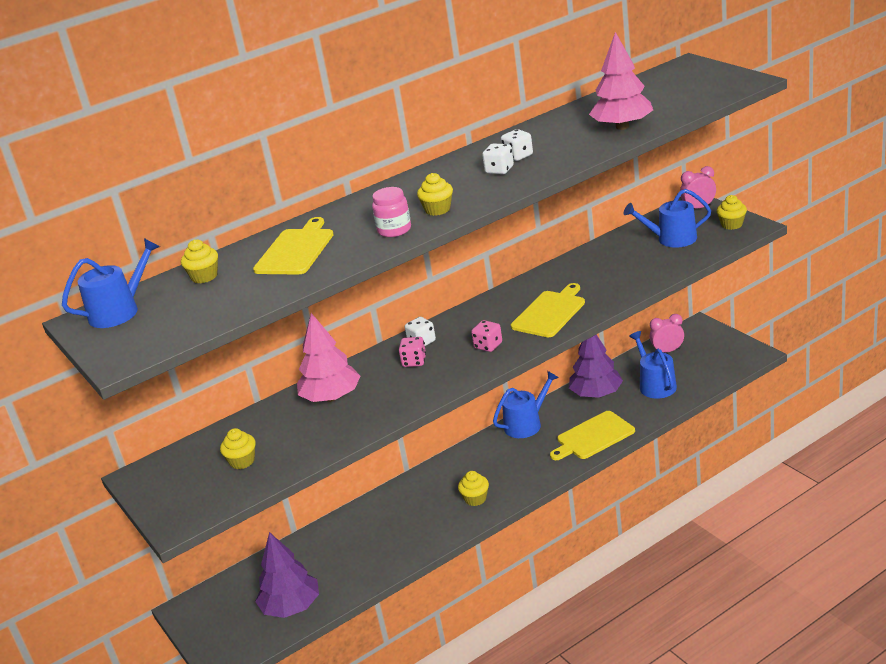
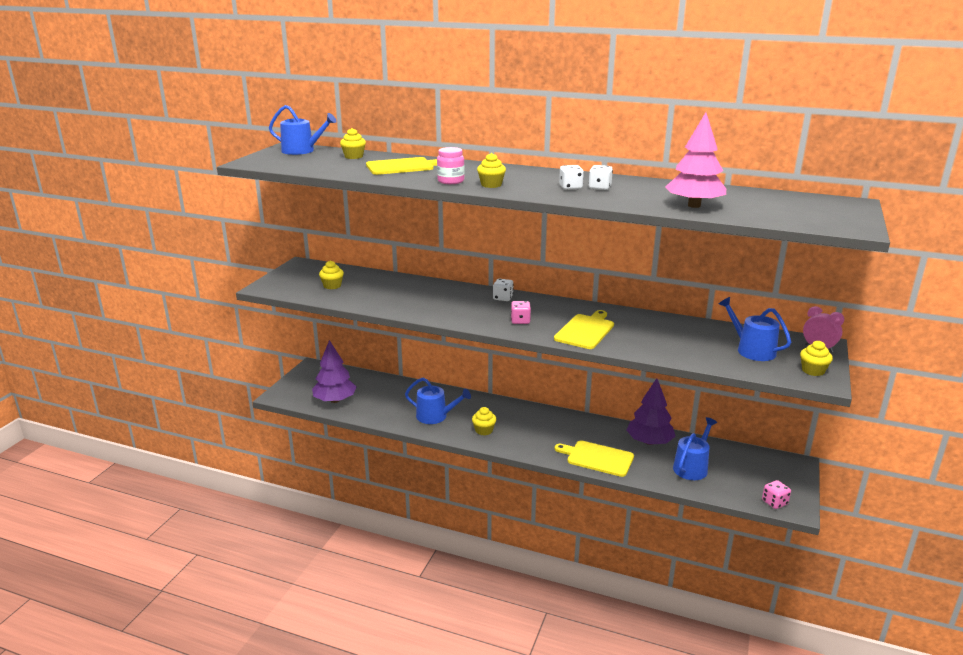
camera: 50 degrees right, 5 degrees down
(331, 397) = (415, 290): pink tree -> none
(414, 361) = (477, 302): pink dice -> pink dice (774, 502)
(526, 424) = (582, 423): blue watering can -> blue watering can (435, 416)
(550, 313) = (585, 331): yellow cutting board -> yellow cutting board turned 60 degrees counterclockwise
(667, 351) = (743, 458): pink clock -> none

